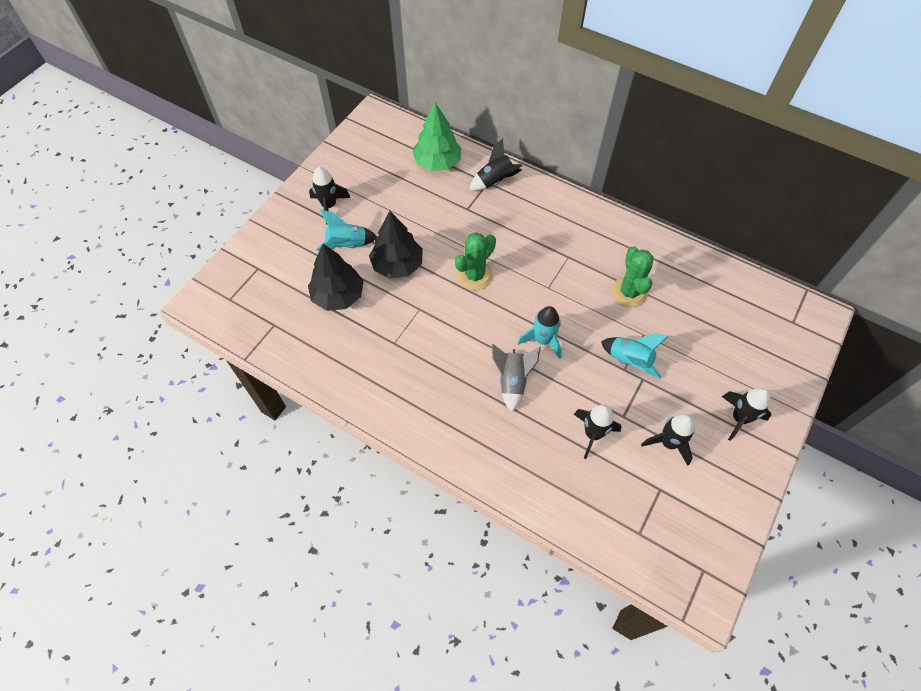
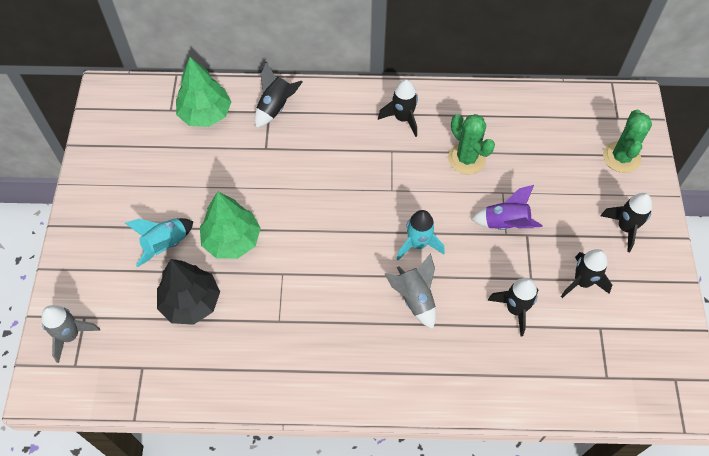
camera: 30 degrees left, 0 degrees up
(240, 276) = (70, 335): none -> grey rocket
(329, 206) = (119, 212): black rocket -> black rocket (402, 118)
(397, 265) = (232, 240): black tree -> green tree
(474, 276) = (315, 213): green cactus -> green cactus (621, 157)
(629, 361) = (505, 224): turquoise rocket -> purple rocket

